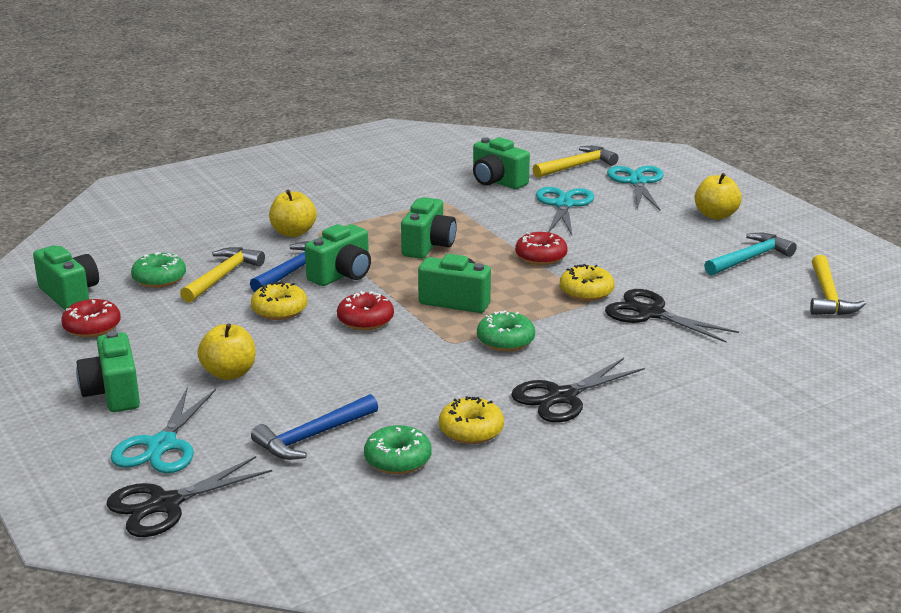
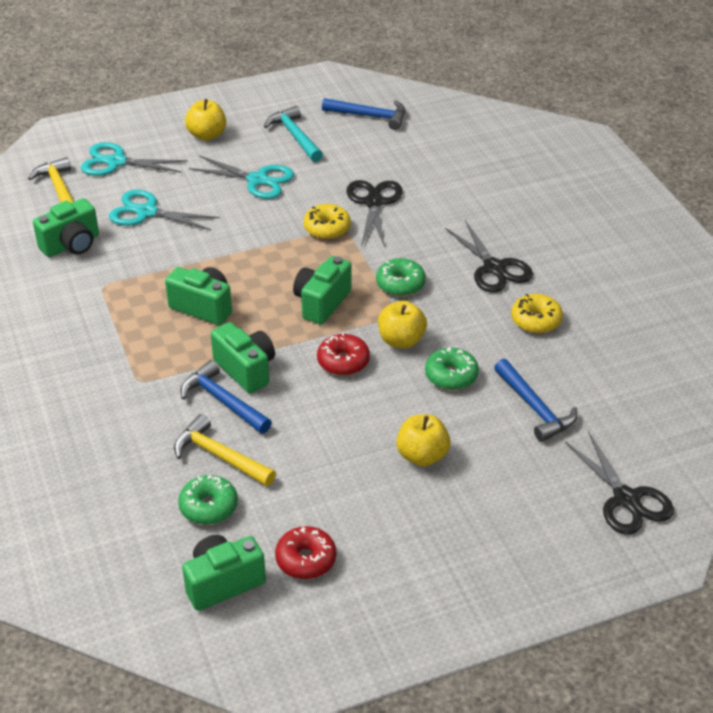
camera: 80 degrees left, 15 degrees up
(113, 393) = (444, 538): green camera -> none
(162, 445) = (538, 502): turquoise scissors -> turquoise scissors (257, 180)
(279, 310) = (307, 417): yellow donut -> none
(293, 232) = (133, 398): yellow apple -> yellow apple (401, 340)
(398, 460) = (573, 363): green donut -> green donut (451, 376)
(541, 257) = (252, 242): red donut -> none
(650, 313) = (374, 202): black scissors -> black scissors turned 135 degrees clockwise
(828, 296) = (369, 116): yellow hammer -> blue hammer

